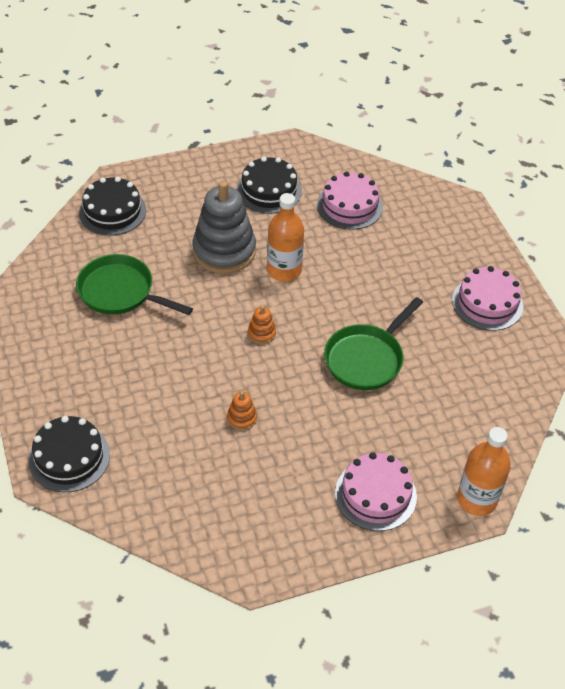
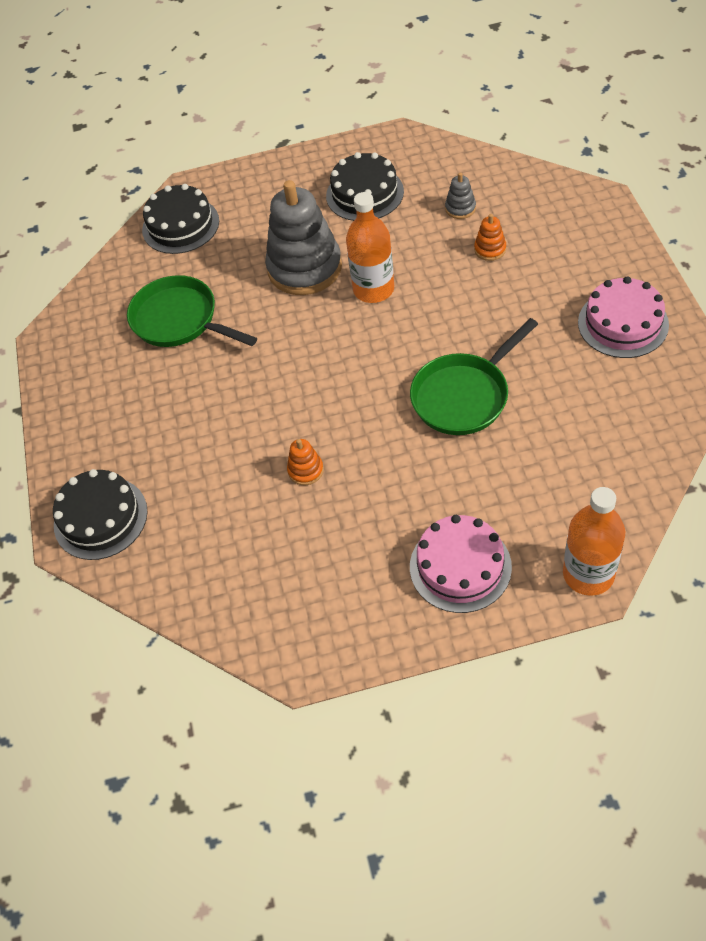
camera: 15 degrees right, 5 degrees up
(261, 333) = (339, 366): orange stacking toy -> orange stacking toy (490, 249)
(349, 206) = (460, 208): pink cake -> grey stacking toy

